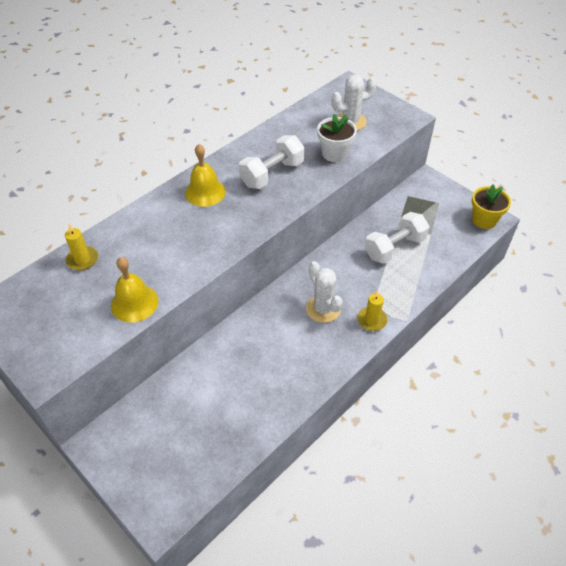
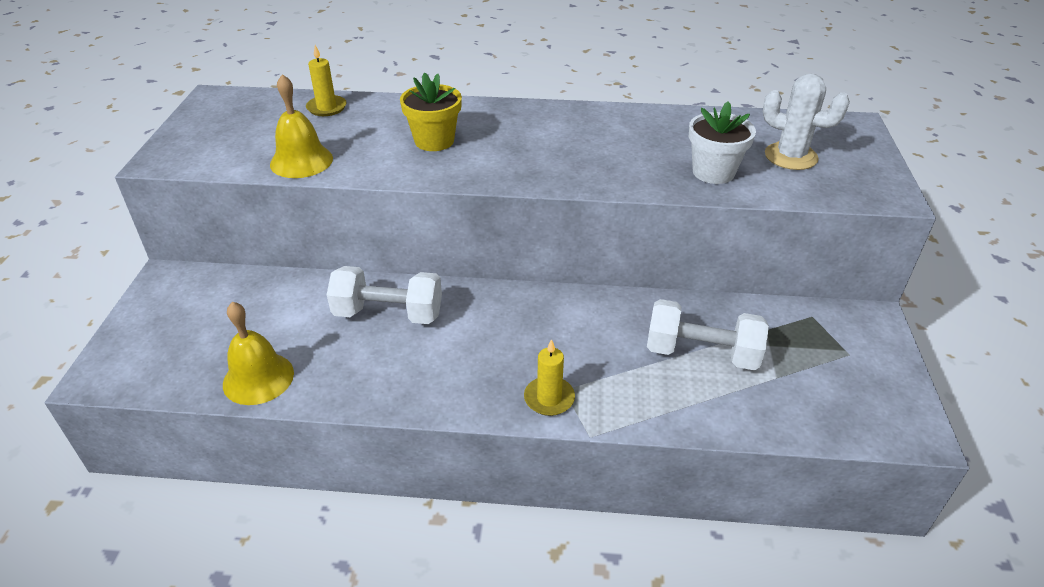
camera: 50 degrees right, 10 degrees down
(205, 192) = (512, 123): yellow bell -> yellow bell (258, 378)
(272, 174) = (606, 148): white dumbbell -> white dumbbell (388, 314)
(323, 309) = (515, 342): white cactus -> none
(484, 220) = (895, 422): yellow flower pot -> yellow flower pot (434, 141)

